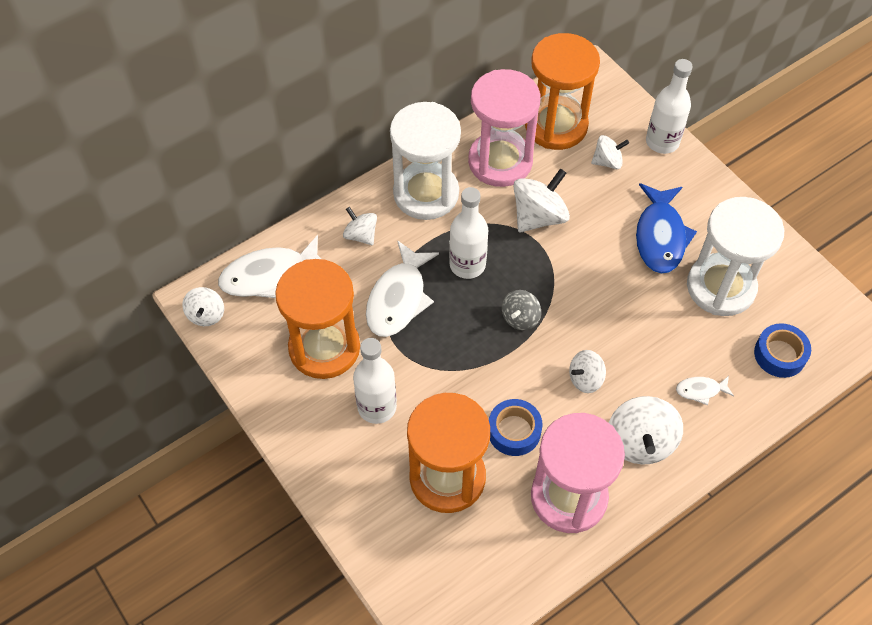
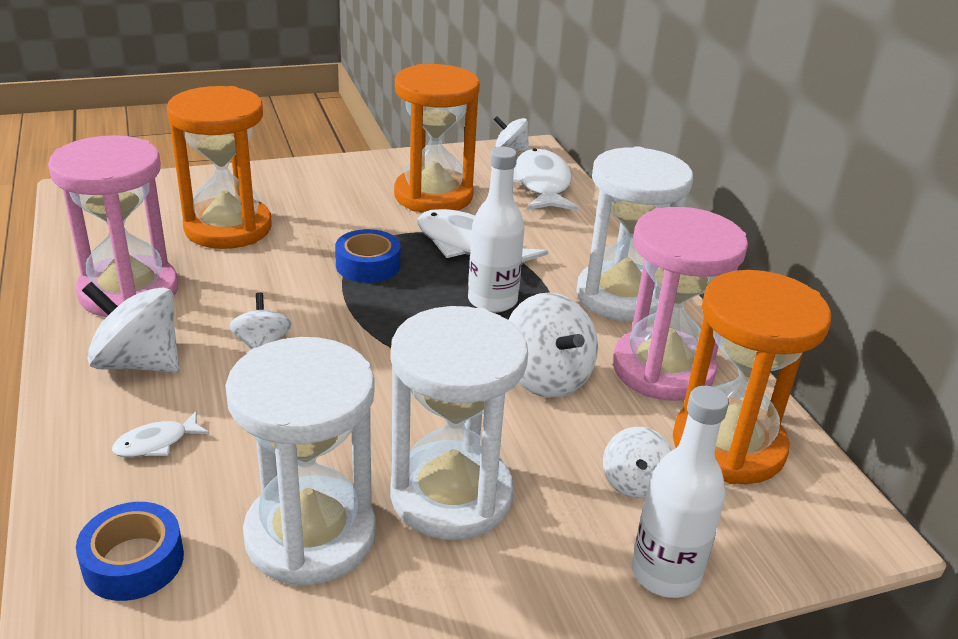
camera: 105 degrees right, 25 degrees down
(361, 235) = (572, 241): white spinning top -> none
(377, 407) = (342, 208): white bottle -> none
(514, 431) = (241, 278): blue tape -> blue tape (368, 265)
(520, 318) = (388, 320): grey spinning top -> none
(660, 236) = (451, 495): blue fish -> white hourglass
(700, 390) = (156, 443): white fish -> white fish turned 135 degrees counterclockwise

